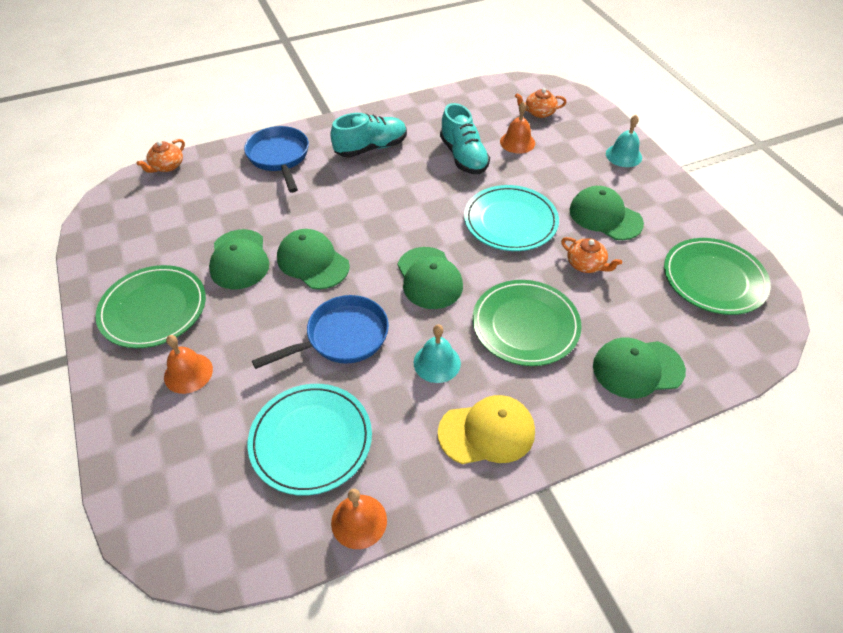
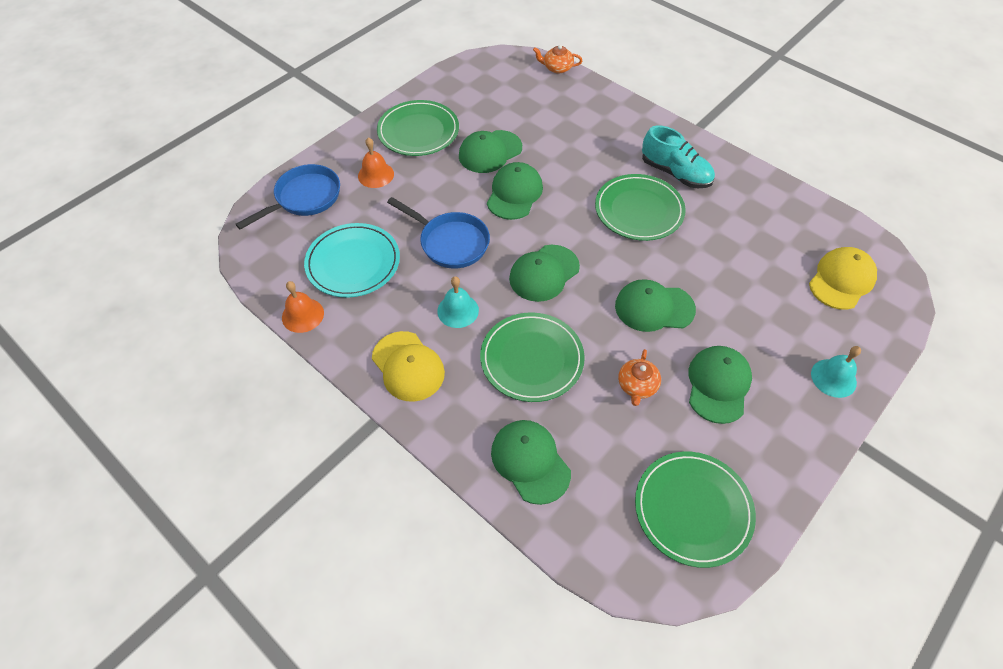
camera: 65 degrees right, 5 degrees up
(279, 157) = (616, 123): blue pan -> blue pan (304, 198)
(397, 186) = (639, 210): none -> green plate
(463, 156) = (717, 242): turquoise shoe -> none
(510, 221) = (654, 308): turquoise plate -> green cap
(517, 142) = (775, 277): orange bell -> none
(539, 112) = (841, 280): orange teapot -> yellow cap

